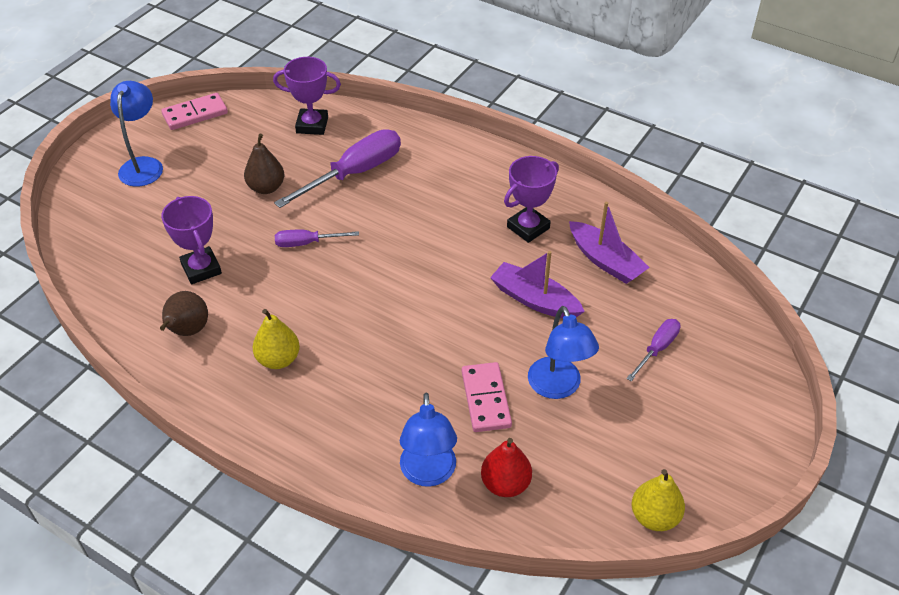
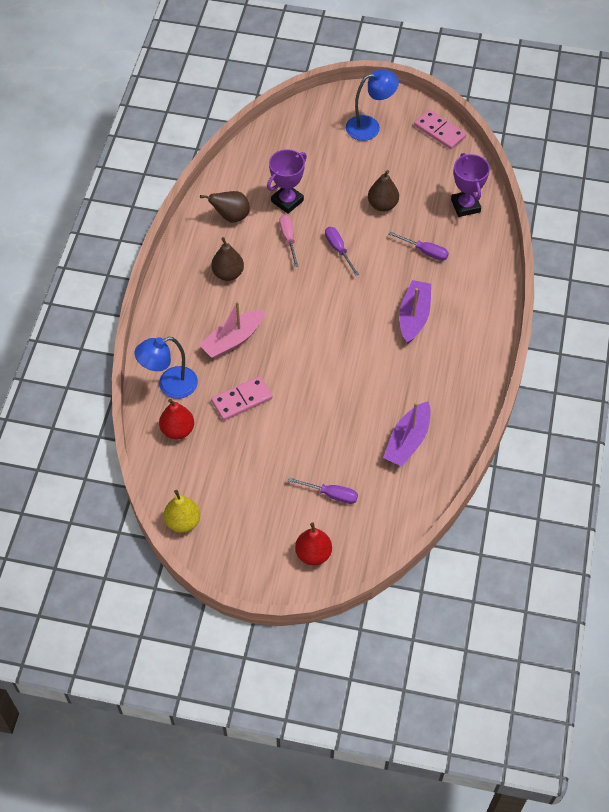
camera: 70 degrees right, 10 degrees up
(261, 284) = (288, 239): none -> pink screwdriver
(278, 359) = (228, 273): yellow pear -> brown pear
(354, 173) = (425, 251): purple screwdriver -> purple screwdriver, size x0.53
(387, 383) = (233, 340): none -> pink boat
(528, 227) = (420, 380): purple trophy -> none
(534, 300) = (346, 404): purple boat -> purple boat (414, 316)
(558, 387) = (269, 440): blue lamp -> none
(736, 389) = (313, 554): none -> red pear

